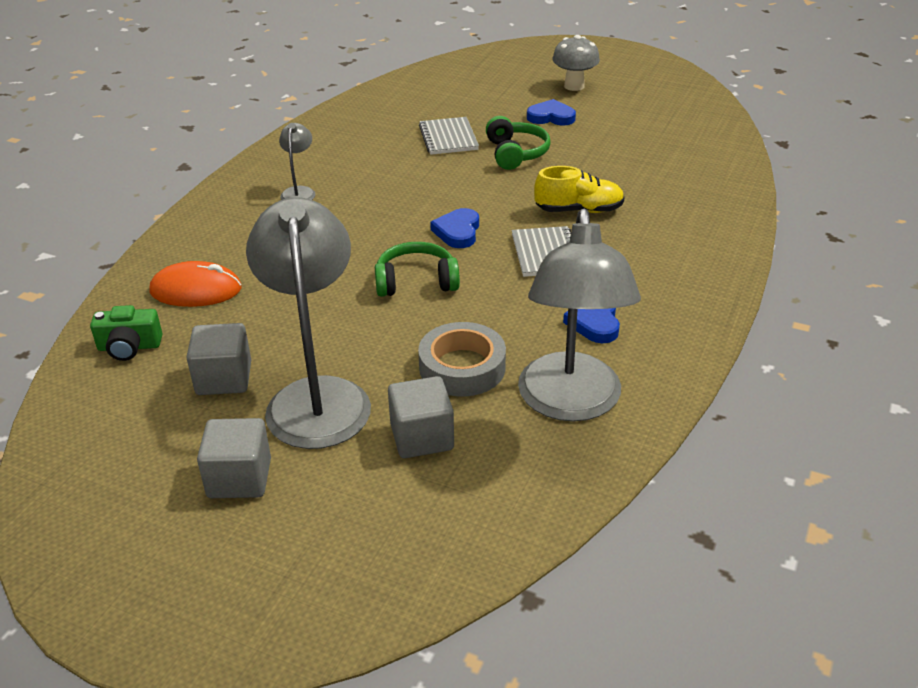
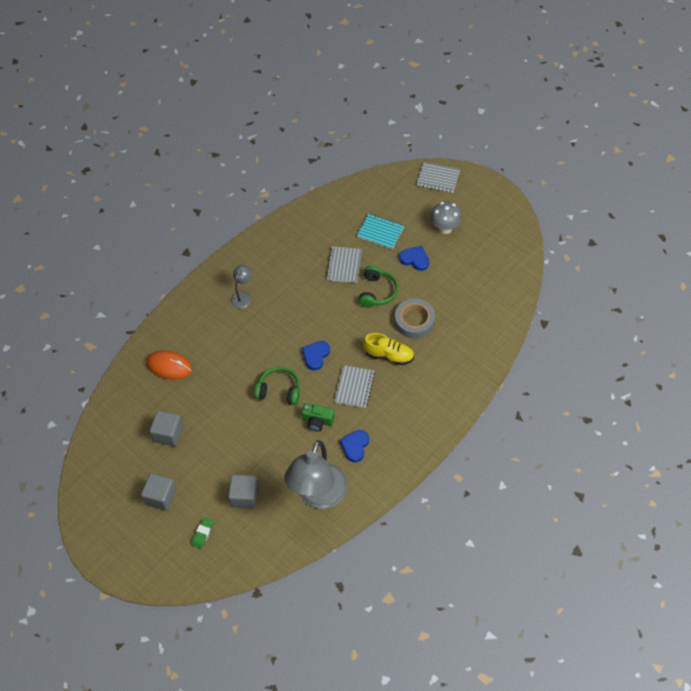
camera: 20 degrees right, 20 degrees up
(129, 347) = (130, 399): green camera -> green camera (317, 421)
(317, 396) = (206, 458): grey lamp -> none
(358, 518) = (203, 533): none -> green eraser
(462, 367) = (278, 458): grey tape -> grey tape (414, 321)
(483, 102) = (380, 232): none -> turquoise notebook
(533, 51) = (438, 178): none -> grey notebook

